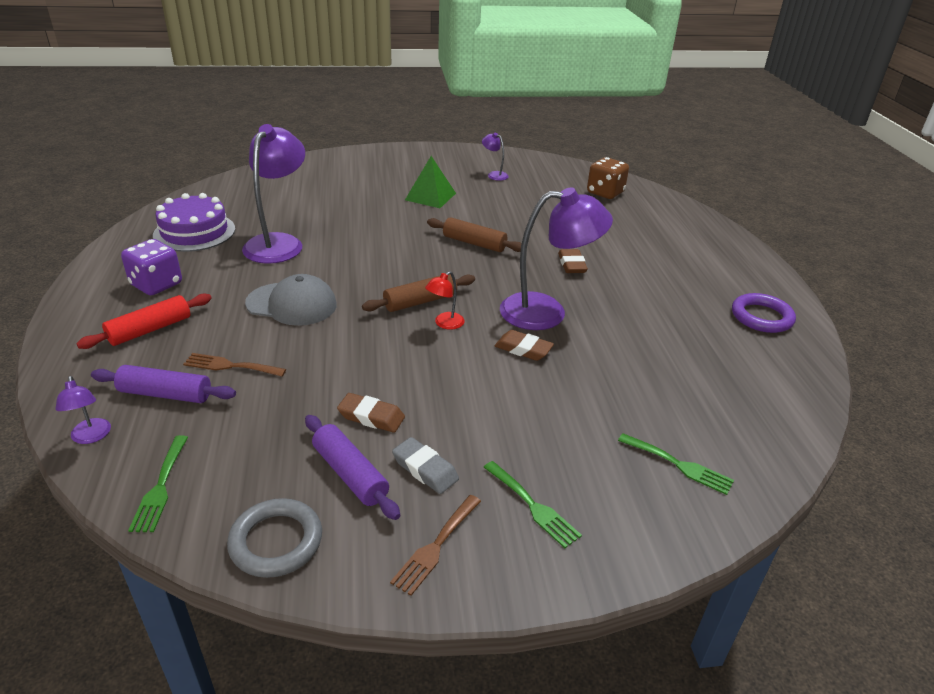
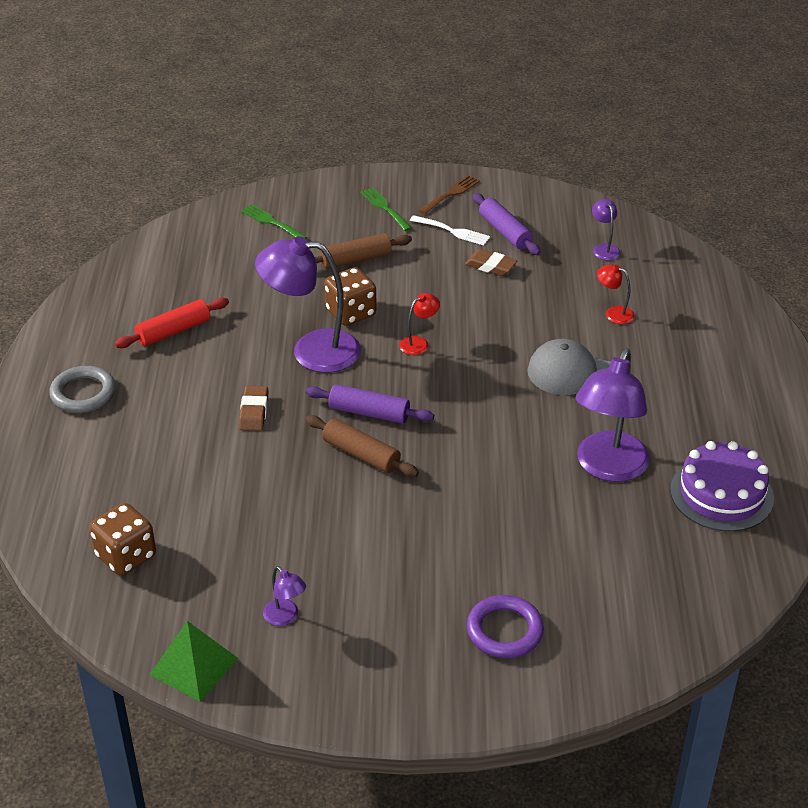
camera: 170 degrees left, 5 degrees up
(91, 437) = (697, 266): purple lamp -> purple lamp (604, 248)
(150, 329) = (702, 353): red rolling pin -> red rolling pin (174, 331)
(156, 285) = (724, 408): purple dice -> none
(160, 487) = (631, 233): green fork -> none
(165, 394) = (658, 293): purple rolling pin -> purple rolling pin (369, 412)
(230, 366) = (613, 313): brown fork -> red lamp
(276, 541) = (548, 202): grey ring -> grey ring (83, 393)
(420, 302) = (440, 370): brown rolling pin -> brown rolling pin (355, 259)
(425, 469) = (453, 231): grey eraser -> white fork
(430, 196) = (402, 559): green pyramid -> green pyramid (194, 666)
(523, 349) = (351, 313): brown eraser -> brown dice
(761, 317) = (93, 332): purple ring -> purple ring (504, 630)

